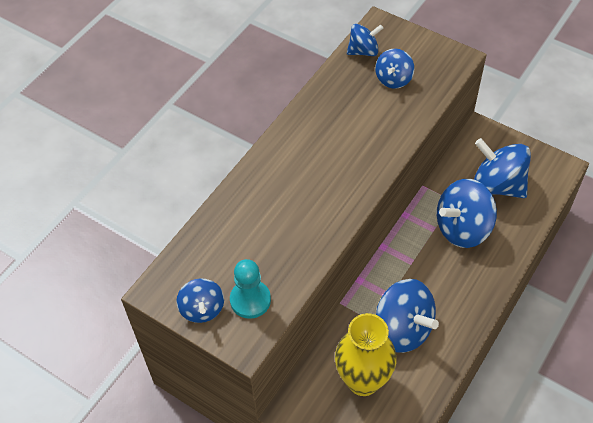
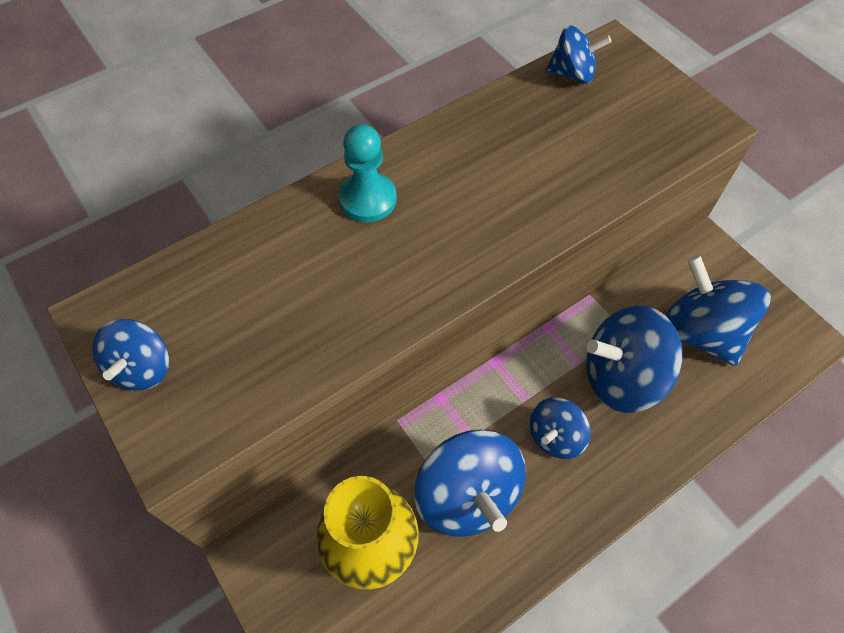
camera: 20 degrees right, 5 degrees up
(250, 300) = (217, 381): turquoise pawn -> turquoise pawn (368, 199)
(393, 79) = (598, 125): blue spinning top -> blue spinning top (555, 436)

